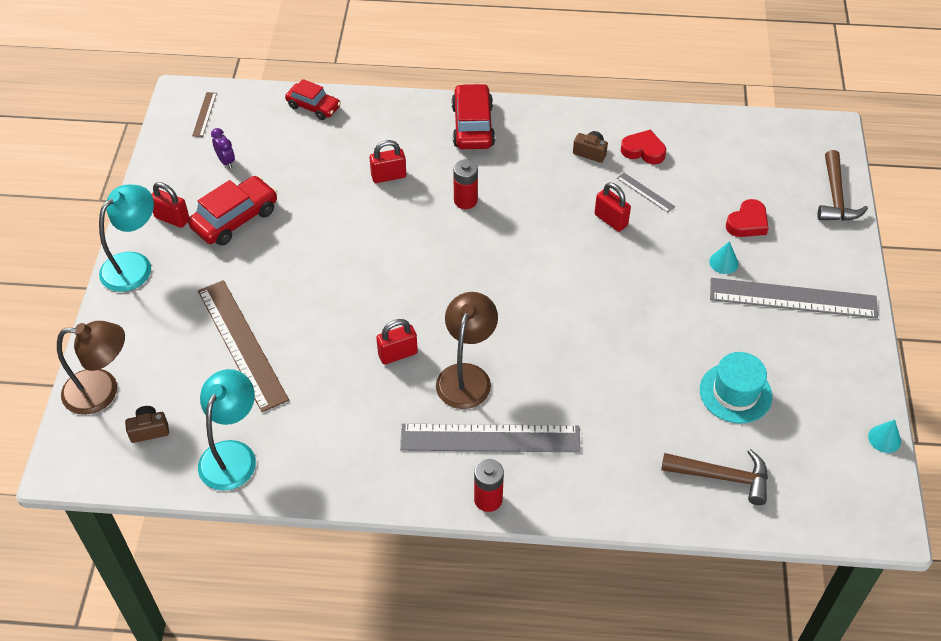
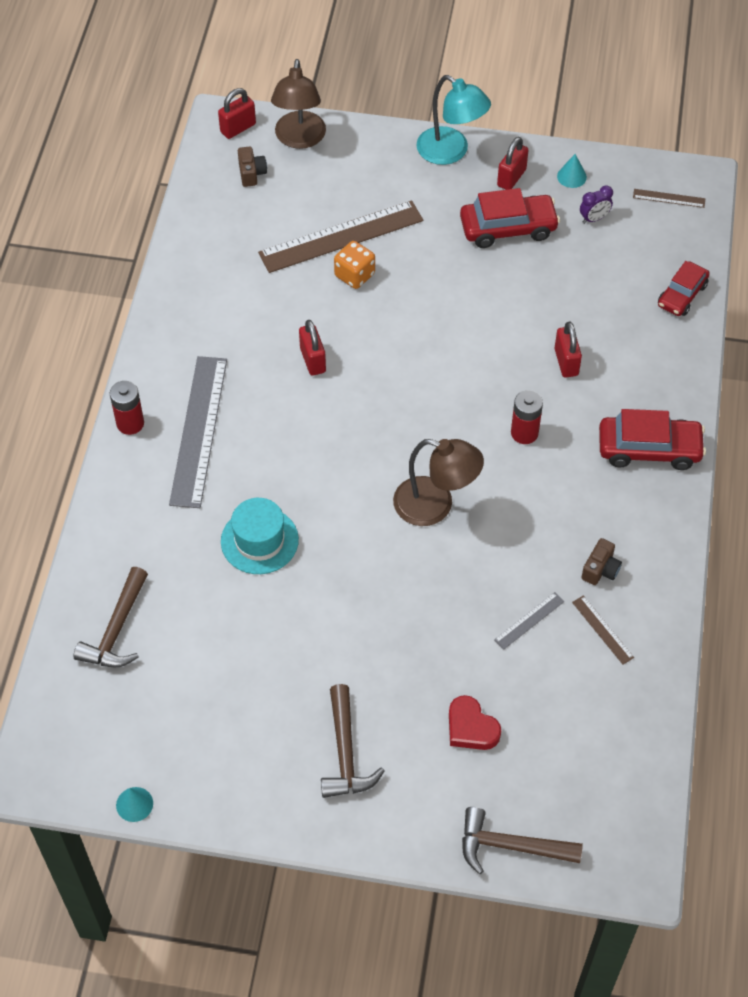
camera: 95 degrees right, 5 degrees up
(232, 454) = (215, 232): turquoise lamp -> none
(235, 219) = (508, 228): red car -> red car turned 60 degrees counterclockwise
(292, 329) = (354, 275): none -> orange dice
(466, 376) = (277, 416): brown lamp -> brown lamp (435, 505)
(611, 220) = (485, 576): red padlock -> red padlock (238, 128)
(643, 150) = (602, 630): red heart -> brown ruler
(723, 262) = (408, 687): turquoise cone -> turquoise cone (571, 176)
(735, 393) = (219, 663): turquoise hat -> turquoise hat (259, 540)
(793, 298) = (345, 753): grey ruler -> brown hammer

